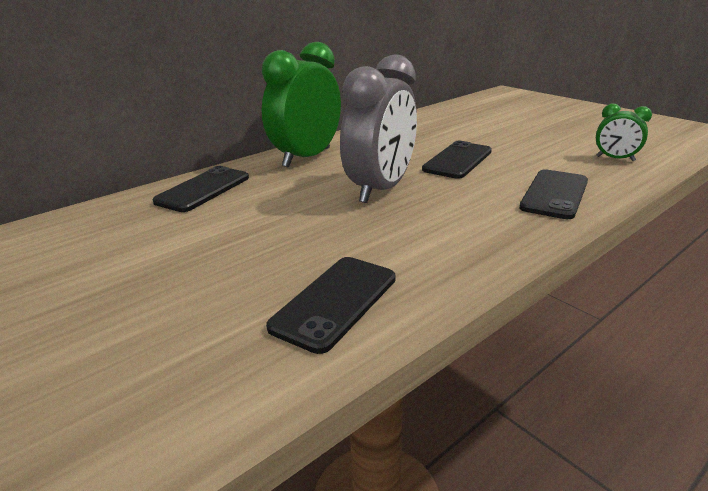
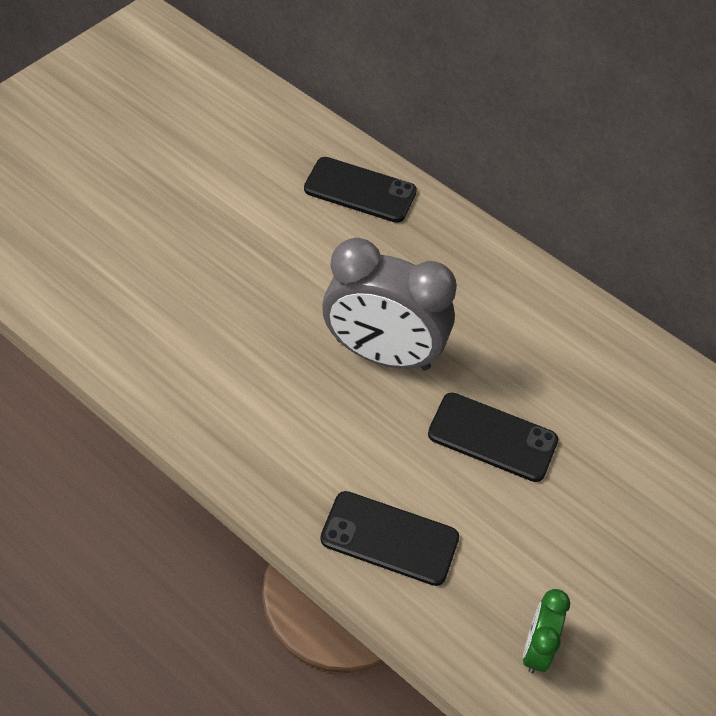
camera: 75 degrees right, 25 degrees up
(307, 157) = (474, 266): green clock -> none
(335, 302) = (151, 337): black phone -> none

